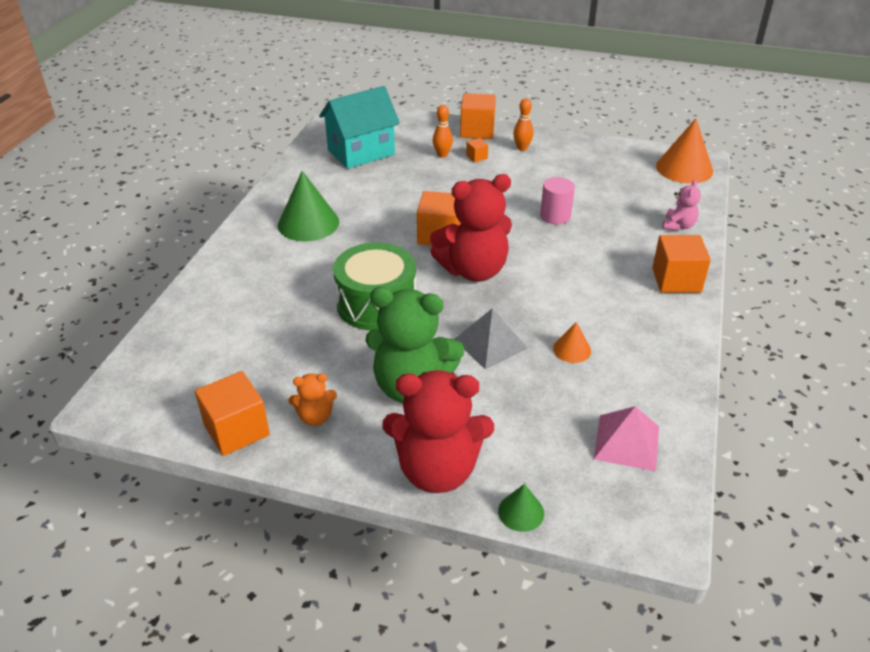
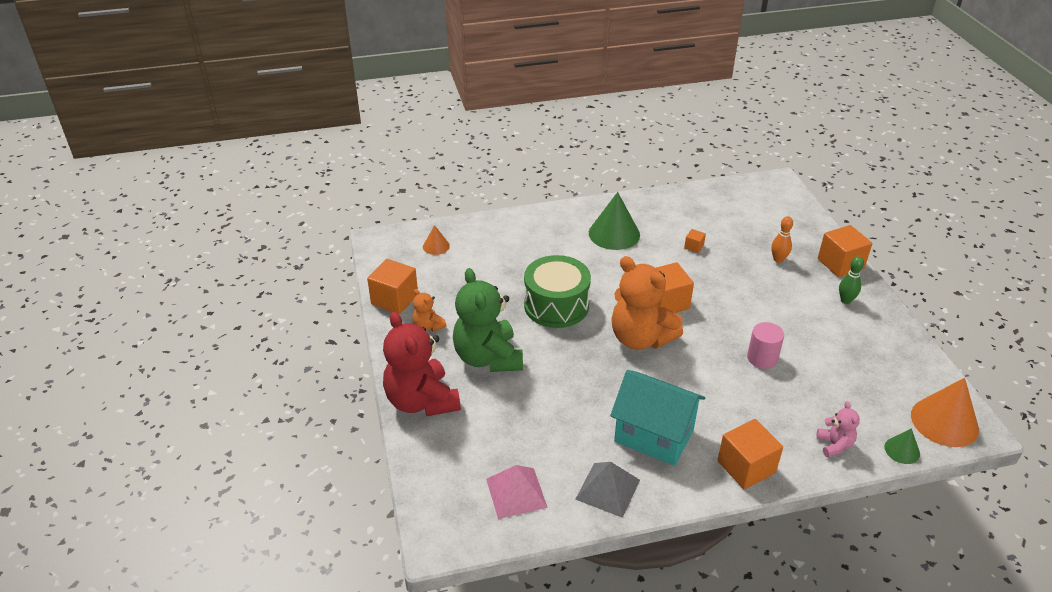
camera: 60 degrees right, 0 degrees up
(361, 152) = (730, 217): turquoise house -> turquoise house (654, 435)
(473, 270) = (640, 338): red teddy bear -> orange teddy bear
(476, 157) = (798, 279): orange cube -> orange cube (694, 247)
(490, 343) = (563, 379): grey pyramid -> grey pyramid (608, 489)
(521, 512) = (412, 456): green cone -> green cone (902, 450)
(522, 148) = (846, 300): orange bowling pin -> green bowling pin
(572, 349) = (594, 428): orange cone -> orange cone (436, 246)
(678, 226) = (834, 445): pink teddy bear -> pink teddy bear turned 90 degrees counterclockwise

